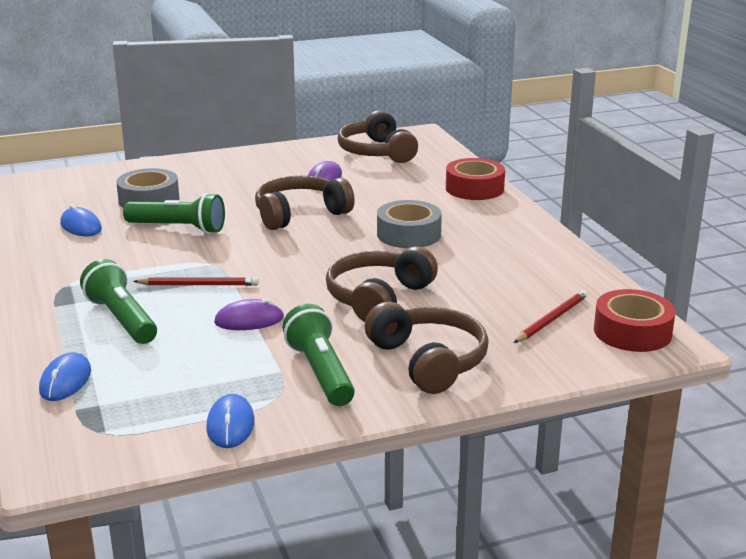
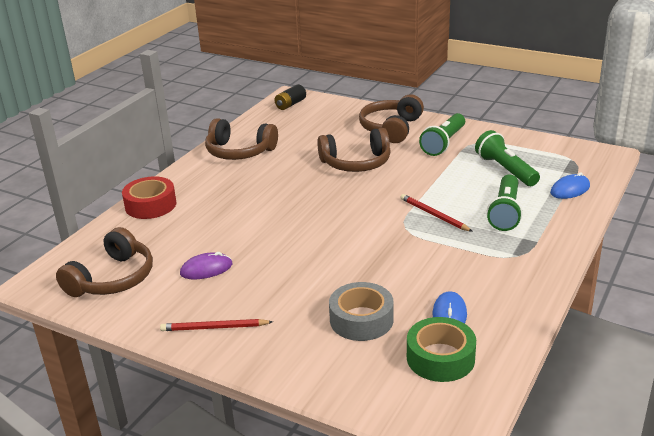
camera: 130 degrees left, 5 degrees up
(58, 205) = (440, 358): none -> green tape
(178, 228) = (383, 271): green flashlight -> green flashlight (505, 170)
(230, 425) = (512, 140): blue mouse -> none
(249, 320) = (438, 180): purple mouse -> none
(300, 214) = (288, 241): brown headphones -> brown headphones (239, 151)
(408, 234) = (263, 191): grey tape -> none
(551, 319) = (307, 121): red pencil -> red pencil (214, 328)
(632, 332) = (290, 104): red tape -> black battery

